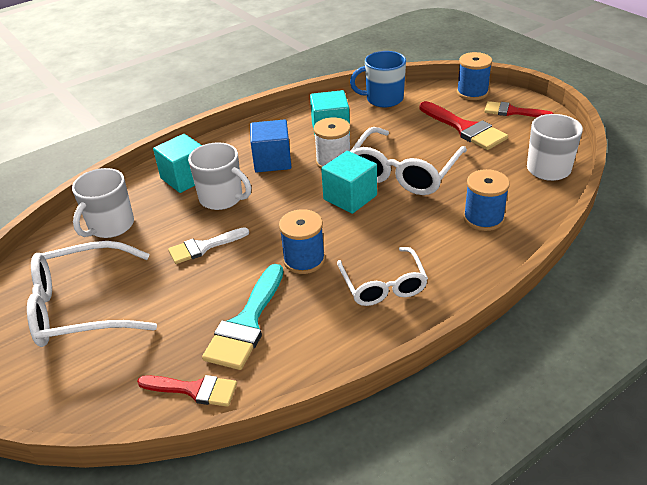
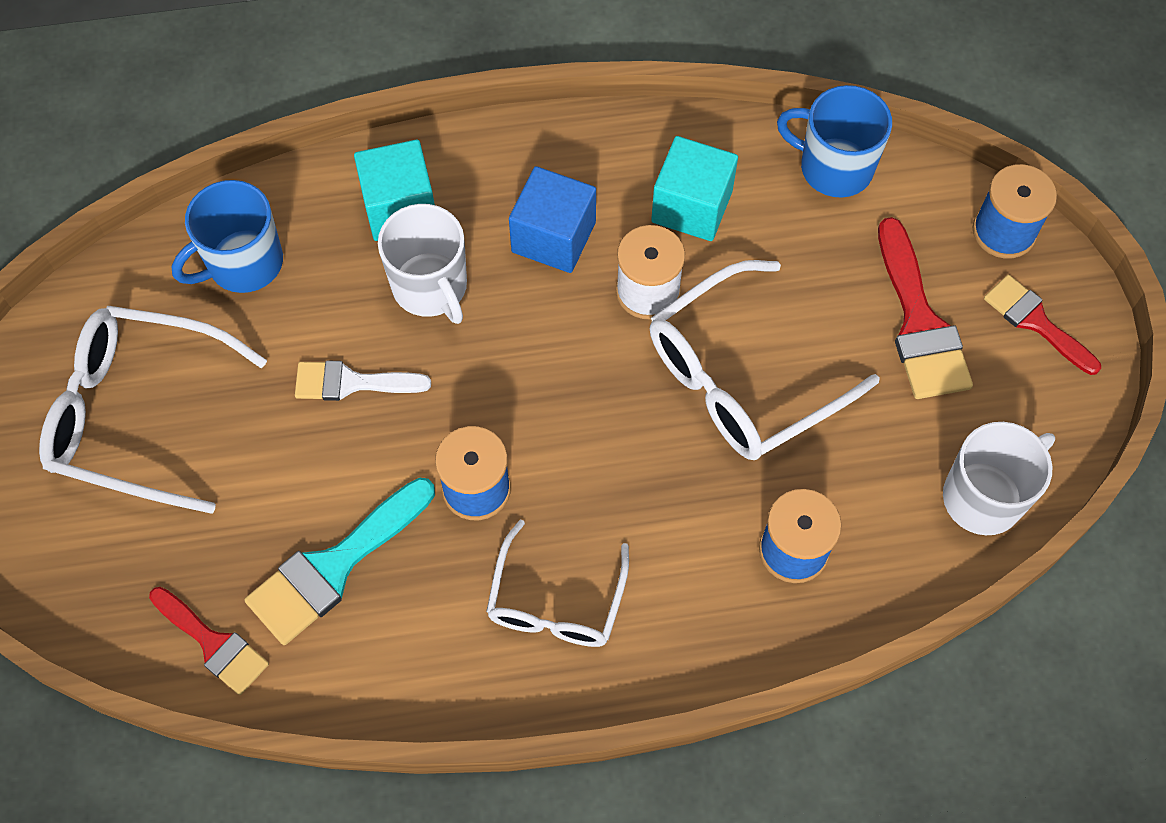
camera: 25 degrees right, 25 degrees up
(110, 226) = (243, 263): white mug -> blue mug
(350, 197) = (622, 391): turquoise cube -> none

